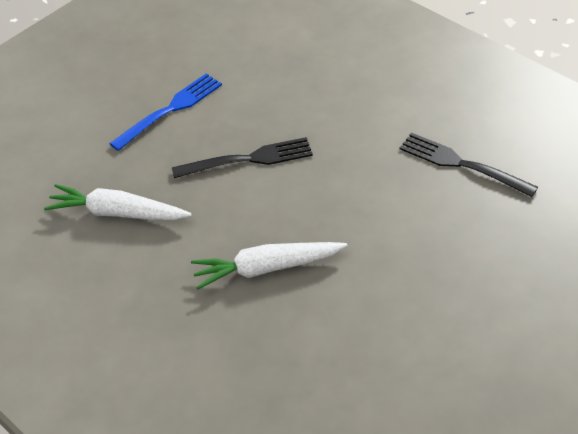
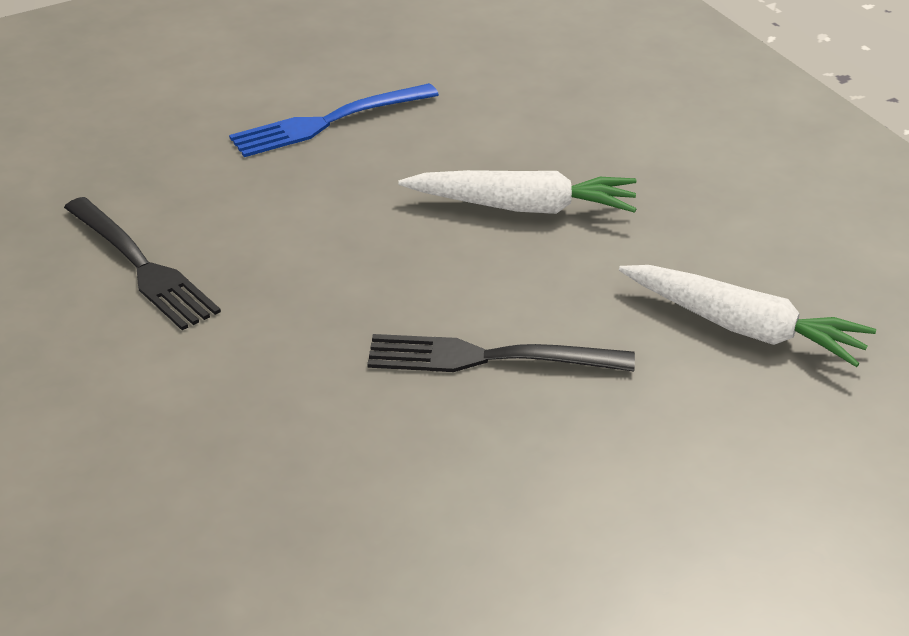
camera: 165 degrees left, 10 degrees down
(170, 110) = (611, 491): blue fork -> blue fork (328, 122)

